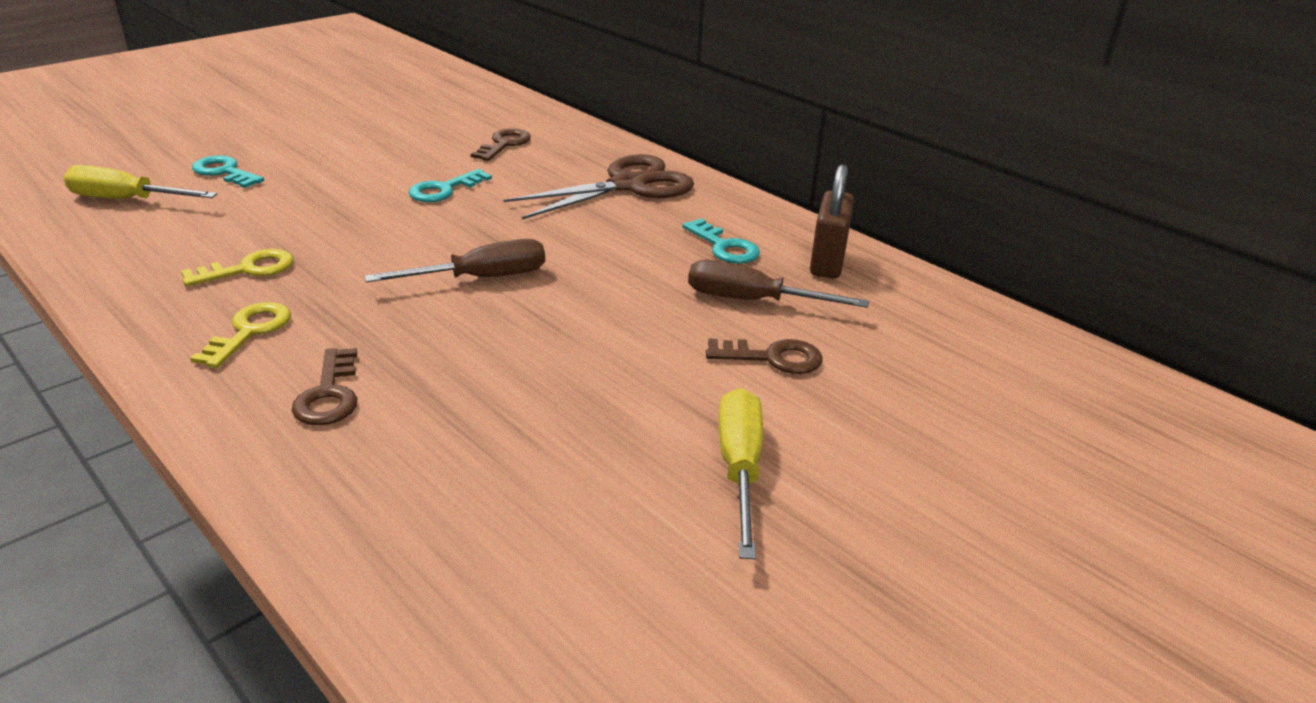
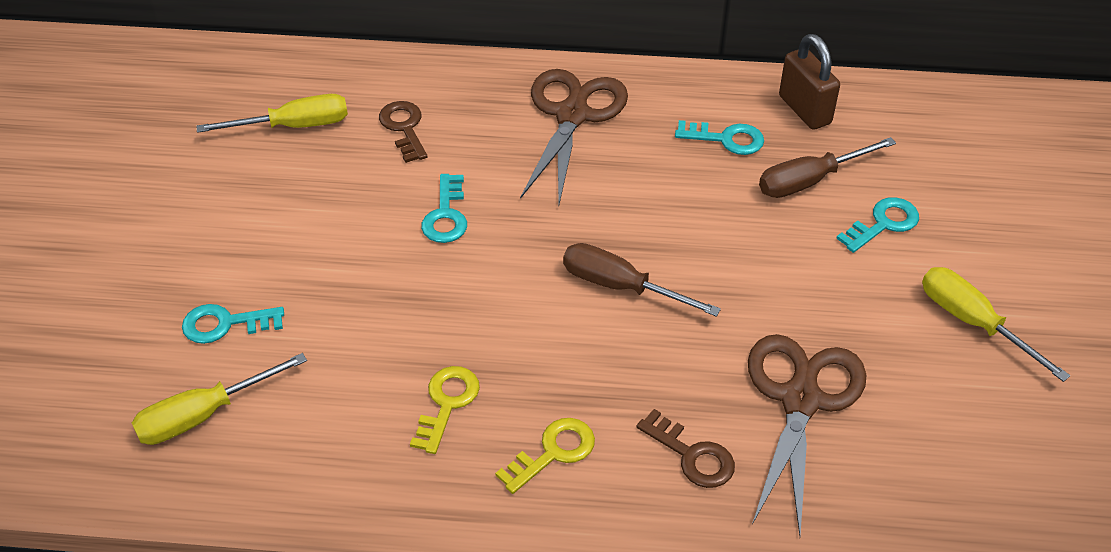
camera: 40 degrees left, 15 degrees up
(249, 331) = (553, 452): yellow key -> yellow key turned 75 degrees clockwise
(443, 117) = (294, 126): none -> yellow screwdriver
(478, 417) = (800, 399): none -> brown scissors
(481, 278) = (621, 286): brown screwdriver -> brown screwdriver turned 90 degrees counterclockwise
(772, 358) = (883, 224): brown key -> turquoise key

